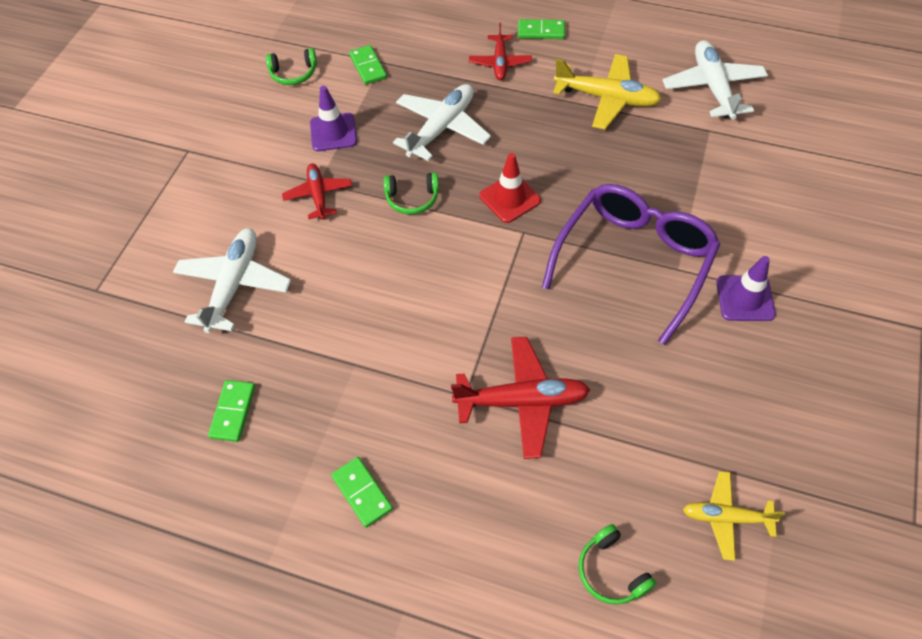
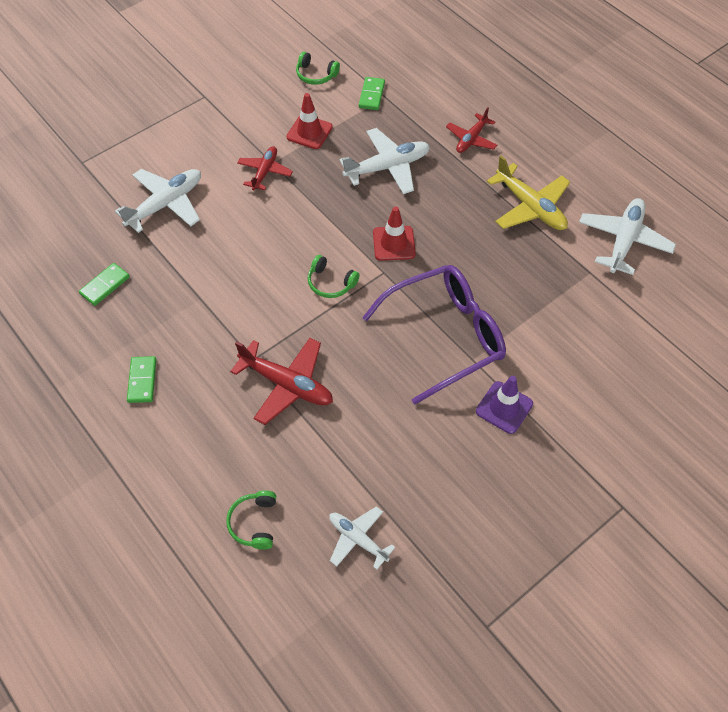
camera: 30 degrees right, 0 degrees up
(333, 132) = (309, 132): purple traffic cone -> red traffic cone
(412, 198) = (325, 207): green headphones -> green headphones (330, 283)
(541, 31) = (524, 130): green domino -> none
(726, 517) = (358, 539): yellow plane -> white plane

